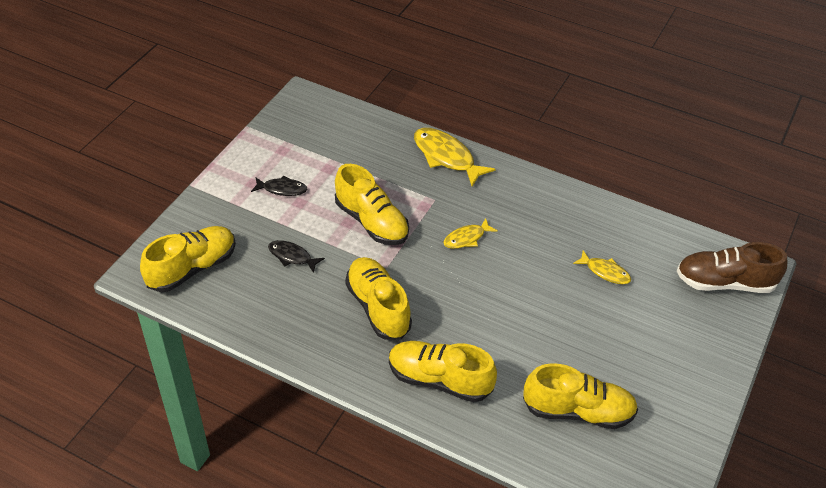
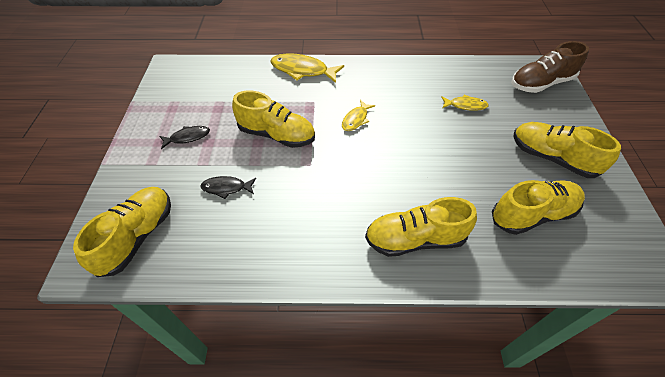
camera: 25 degrees left, 5 degrees up
(378, 307) = (325, 200): yellow shoe -> yellow shoe (552, 158)

